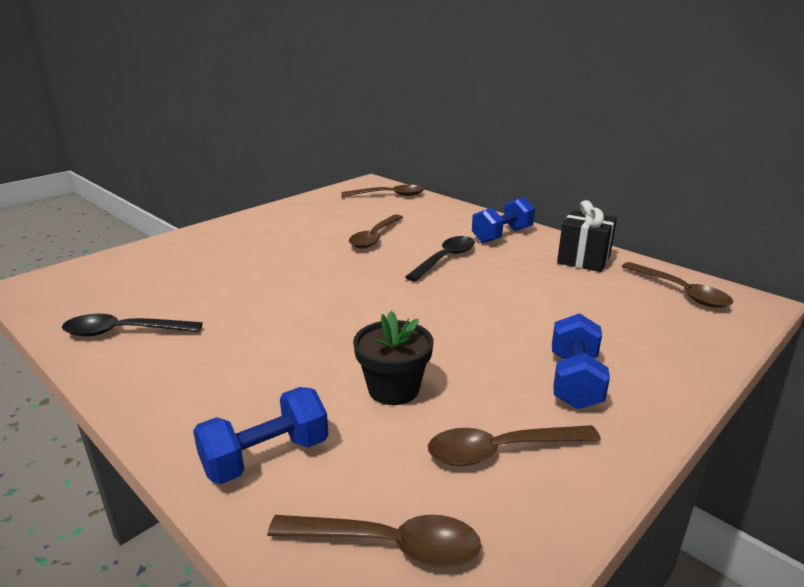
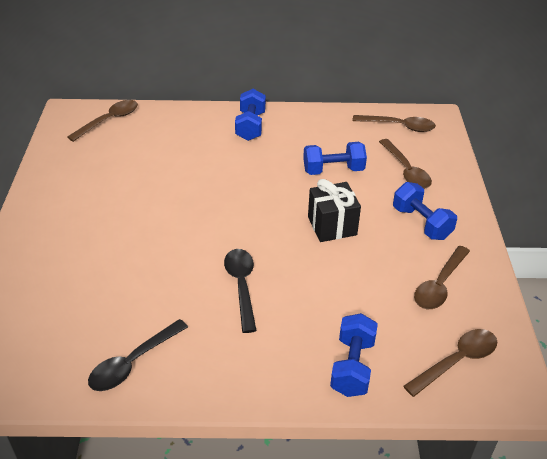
camera: 45 degrees left, 15 degrees up
(375, 237) = (168, 174): brown spoon -> brown spoon (406, 170)
(393, 389) = (352, 285): black flower pot -> none
(445, 259) = (245, 169): black spoon -> black spoon (241, 286)
(536, 293) = (333, 170): none -> blue dumbbell
(583, 259) = (324, 125): black gift -> black gift (332, 226)

